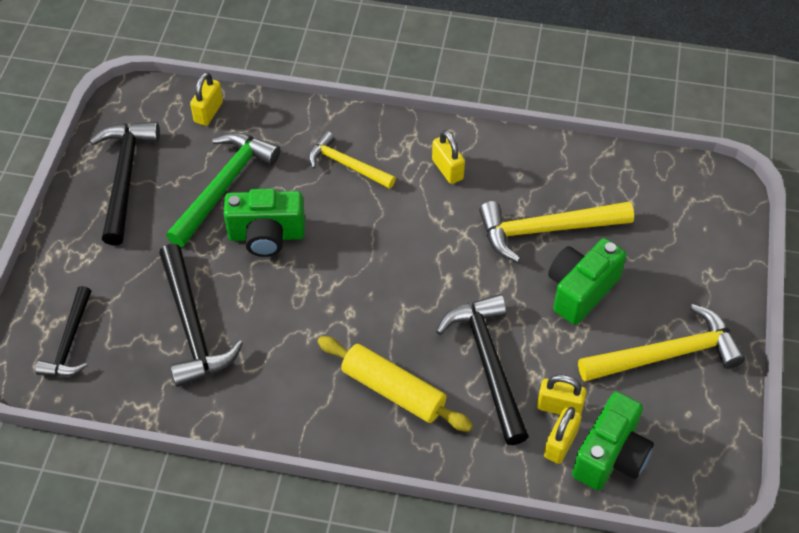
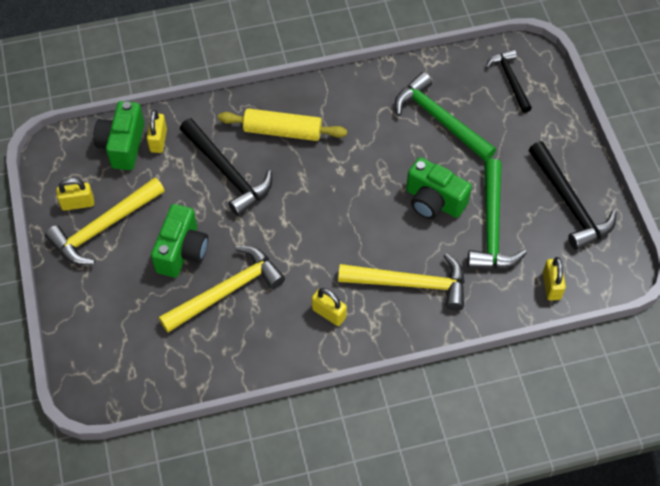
camera: 155 degrees right, 5 degrees up
(192, 327) = (439, 119): black hammer -> green hammer
(266, 235) = (434, 201): green camera -> green camera turned 120 degrees counterclockwise
(346, 164) = (411, 284): yellow hammer -> yellow hammer, size x1.56
(559, 407) = (167, 163): yellow padlock -> yellow padlock (78, 203)

